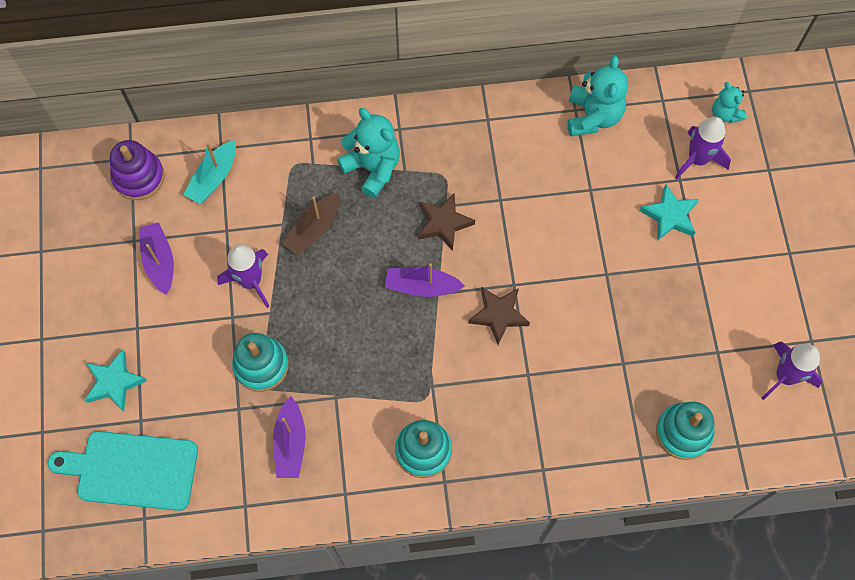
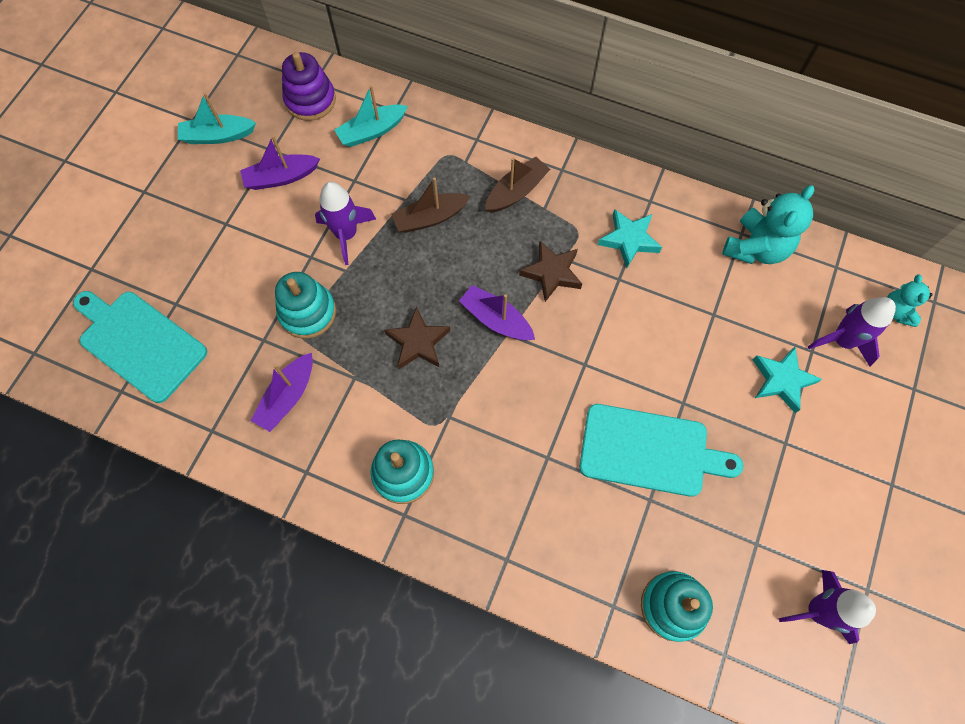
camera: 30 degrees right, 0 degrees up
(75, 253) = (218, 136): none -> turquoise boat
(114, 382) = (176, 259): turquoise star -> turquoise star (629, 240)
(159, 261) = (281, 177): purple boat -> purple boat turned 120 degrees counterclockwise
(372, 168) = (516, 191): turquoise teddy bear -> brown boat
(498, 315) = (553, 385): brown star -> brown star (418, 342)
(602, 326) = (650, 451): none -> turquoise cutting board

